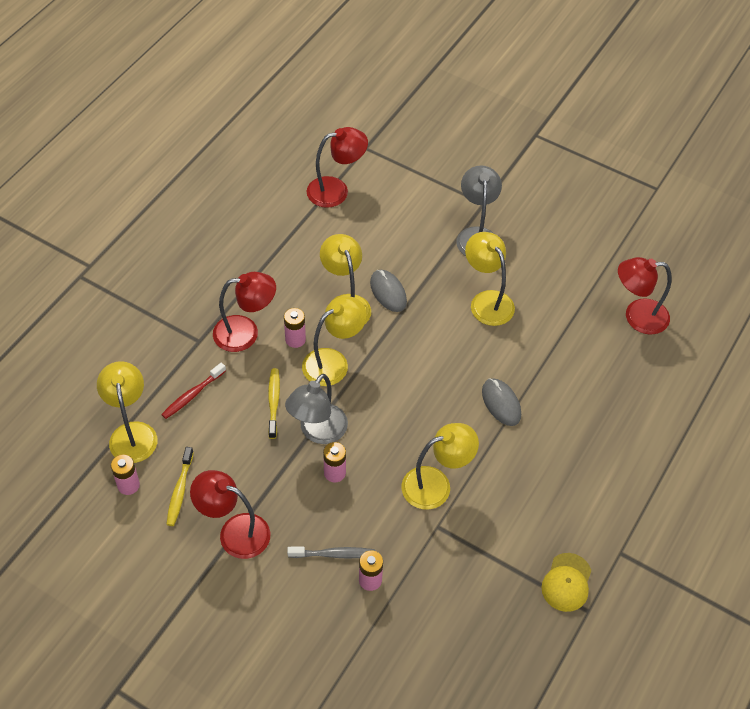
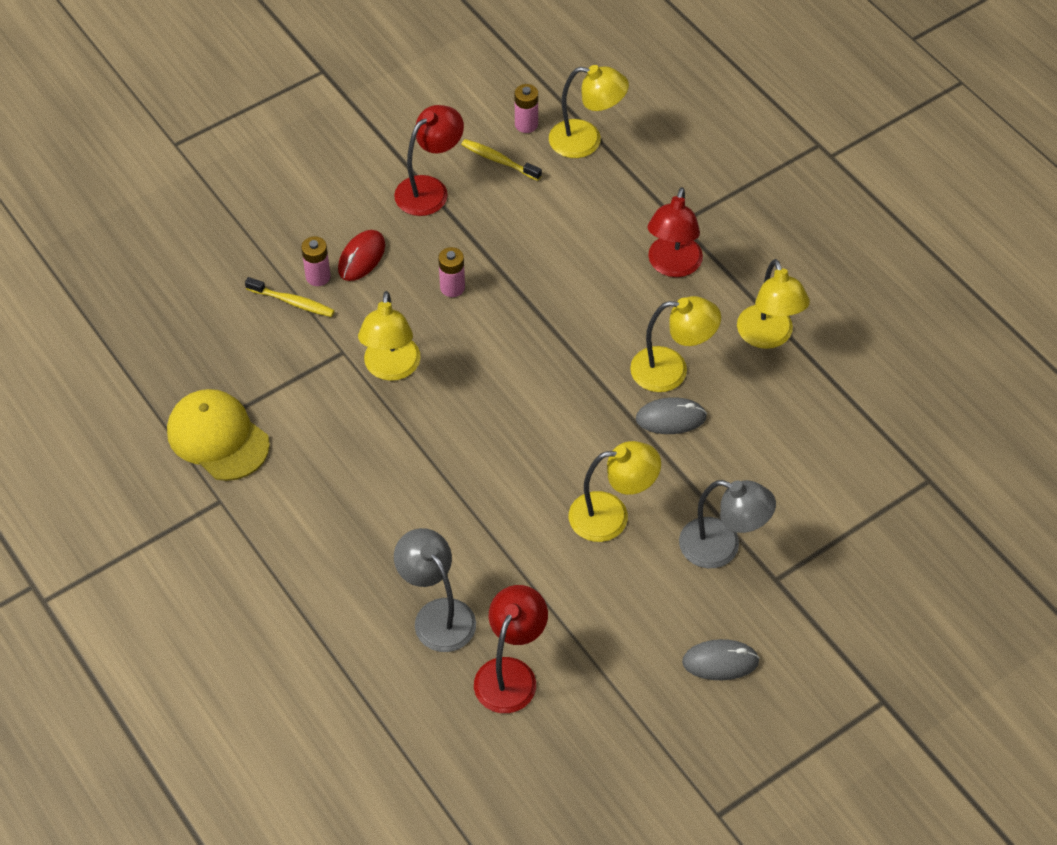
camera: 115 degrees right, 0 degrees up
(192, 395) = (610, 199): red toothbrush -> none
(273, 402) = (566, 263): yellow toothbrush -> yellow toothbrush (292, 302)
(295, 339) = (642, 307): pink battery -> none
(318, 432) = (509, 289): grey lamp -> grey lamp (437, 615)
(333, 362) = (594, 332): yellow lamp -> yellow lamp (768, 337)
(334, 554) = (361, 257): grey toothbrush -> red mouse
(336, 190) = (861, 421): red lamp -> none
(501, 403) = (459, 469): grey mouse -> grey mouse (720, 661)
(566, 582) = (218, 437): yellow cap -> yellow cap, size x1.58

